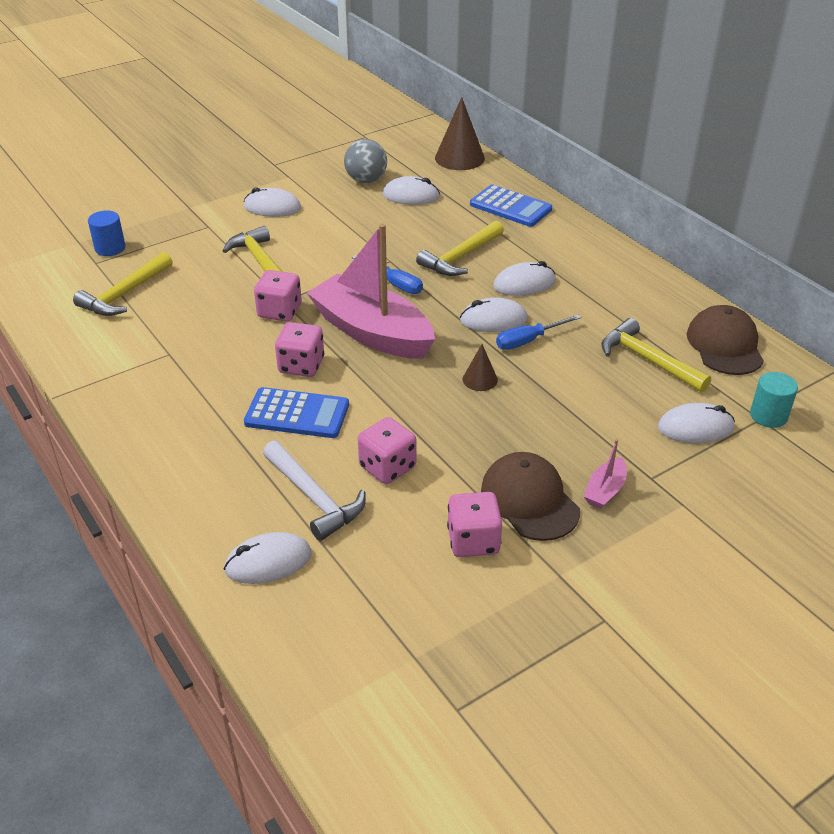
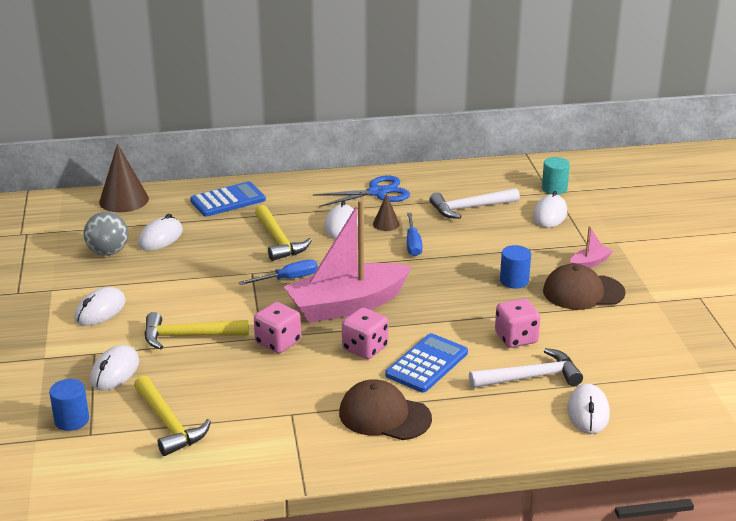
camera: 65 degrees left, 10 degrees down
(473, 541) = (610, 323): pink dice -> none
(480, 379) = (443, 275): brown cone -> brown cone (386, 224)
(493, 320) = (376, 250): white mouse -> white mouse (115, 371)
(510, 436) = (514, 281): none -> blue cylinder
(605, 491) = (589, 263): pink boat -> pink boat turned 90 degrees counterclockwise
(616, 287) = (377, 192): none -> blue scissors
(648, 360) = (470, 208): yellow hammer -> white hammer
(724, 345) = (475, 178): brown cap -> brown cap (384, 416)

